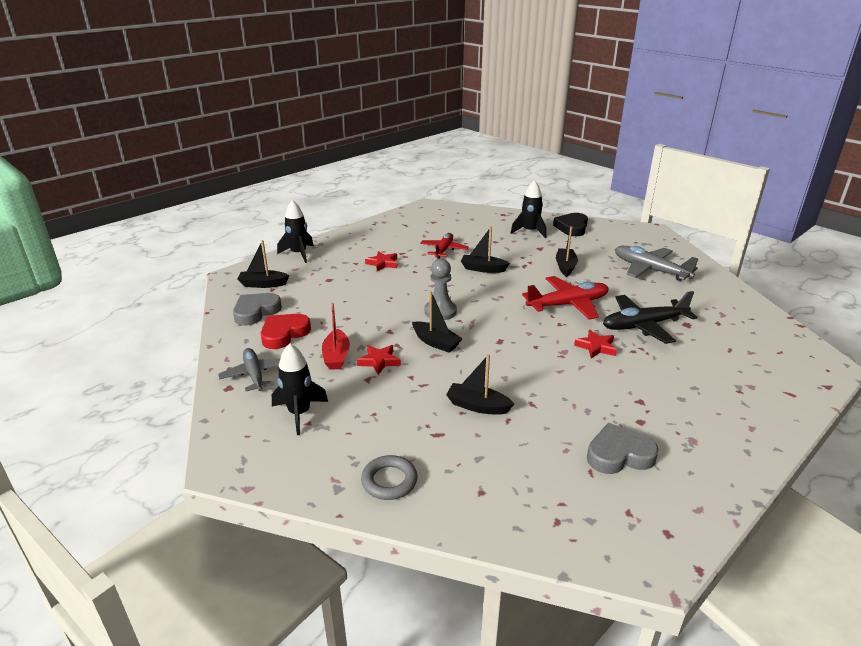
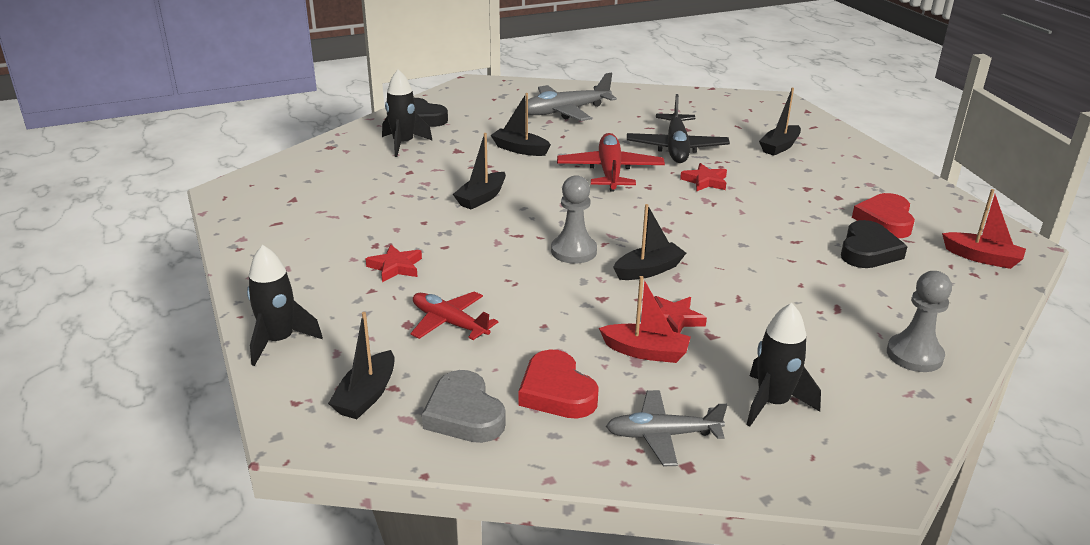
camera: 70 degrees left, 0 degrees up
(389, 481) = (914, 355): grey ring -> grey pawn
(444, 250) = (398, 212): red plane -> red plane (449, 323)
(477, 406) = (791, 272): black boat -> black boat (779, 147)
(547, 446) = (868, 251): none -> black heart
(596, 528) = (982, 258): none -> red boat
(619, 454) = (885, 220): grey heart -> red heart

